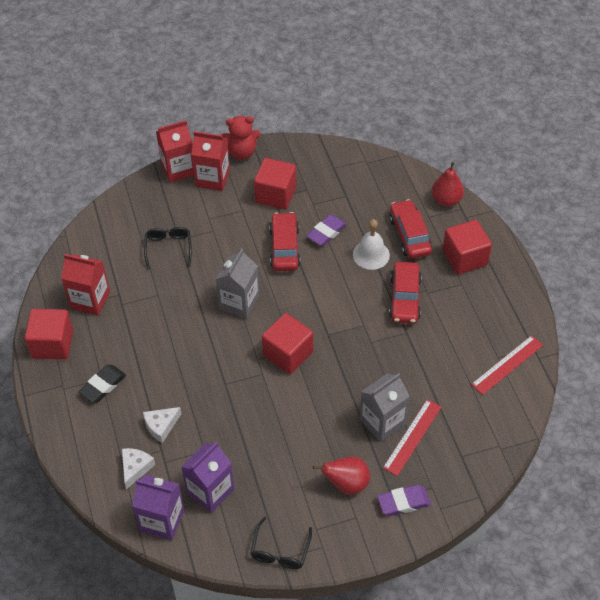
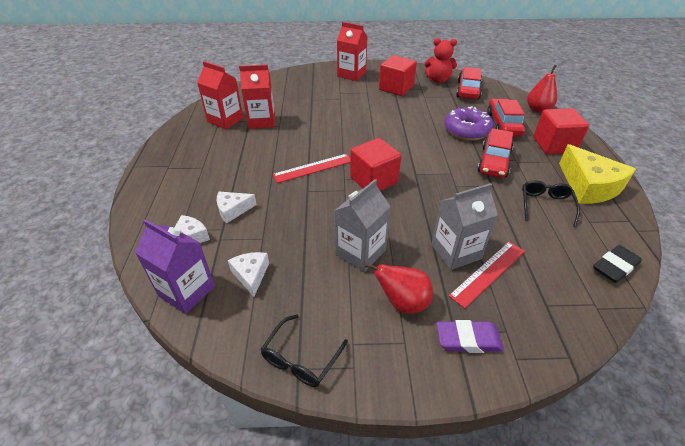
camera: 15 degrees right, 10 degrees down
(52, 344) = (179, 139): red cube -> none
(103, 386) = (200, 172): black eraser -> black eraser (614, 267)
(168, 248) = (301, 102): black glasses -> black glasses (545, 205)
(178, 169) = (329, 67): red carton -> red carton (261, 121)
(210, 491) = (251, 275): purple carton -> white cheese
(239, 302) = (343, 140): grey carton -> grey carton (360, 252)
(241, 152) = (378, 66): red teddy bear -> red teddy bear (438, 80)
(285, 248) = (393, 116): red car -> red car (468, 90)
(326, 232) = (431, 113): purple eraser -> none
(371, 254) = (467, 130): white bell -> purple donut
(498, 311) = (589, 186): none -> yellow cheese
(507, 365) = (601, 229): red ruler -> red ruler (313, 168)

